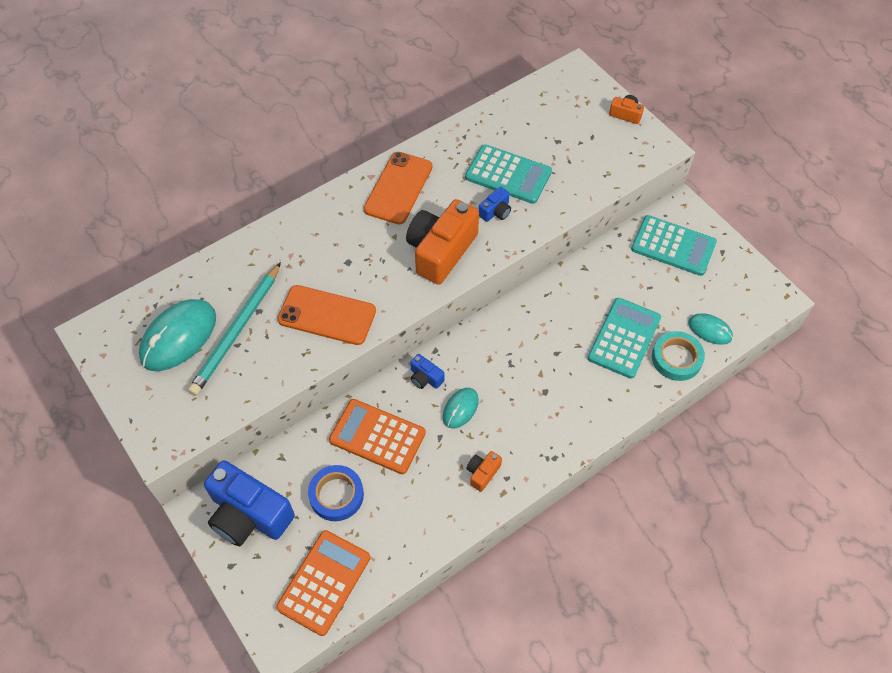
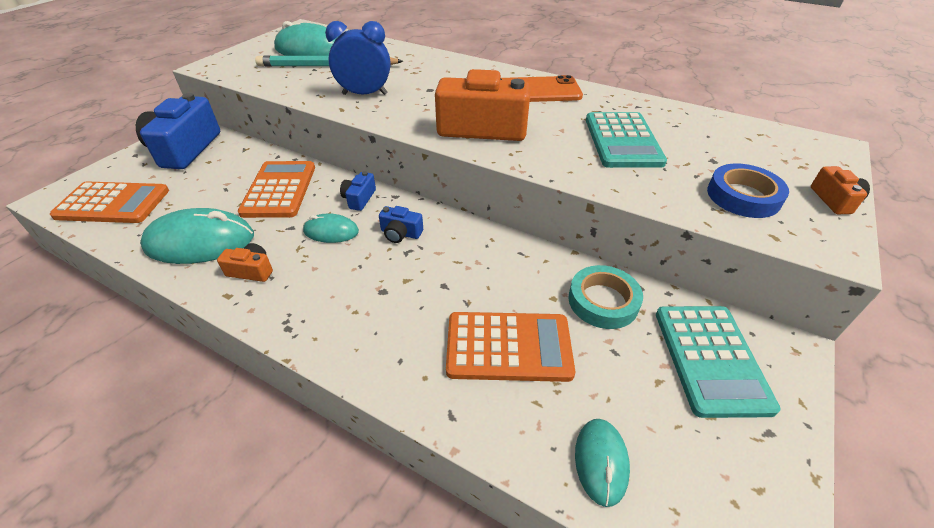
camera: 65 degrees right, 15 degrees down
(327, 315) = (365, 94): orange phone -> blue clock
(336, 495) = (209, 185): blue tape -> blue tape (743, 196)
(426, 508) = (200, 242): none -> turquoise mouse
(495, 211) = (565, 145): blue camera -> blue camera (400, 233)
(624, 338) = (508, 347): turquoise calculator -> orange calculator
(676, 358) = (514, 426): turquoise tape -> turquoise tape (603, 301)

